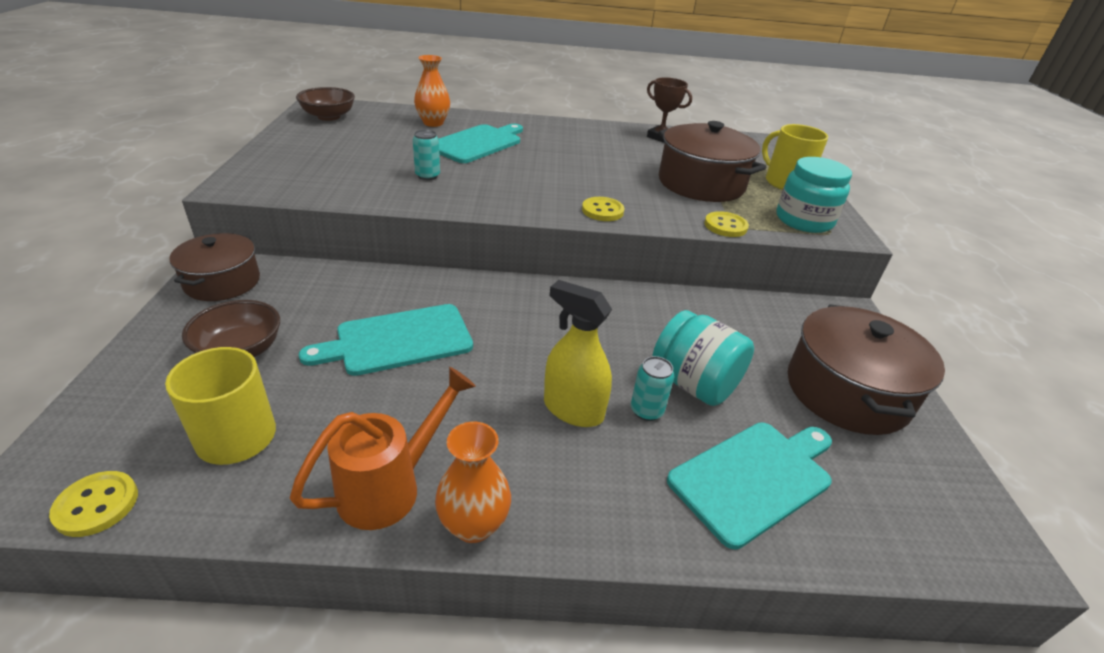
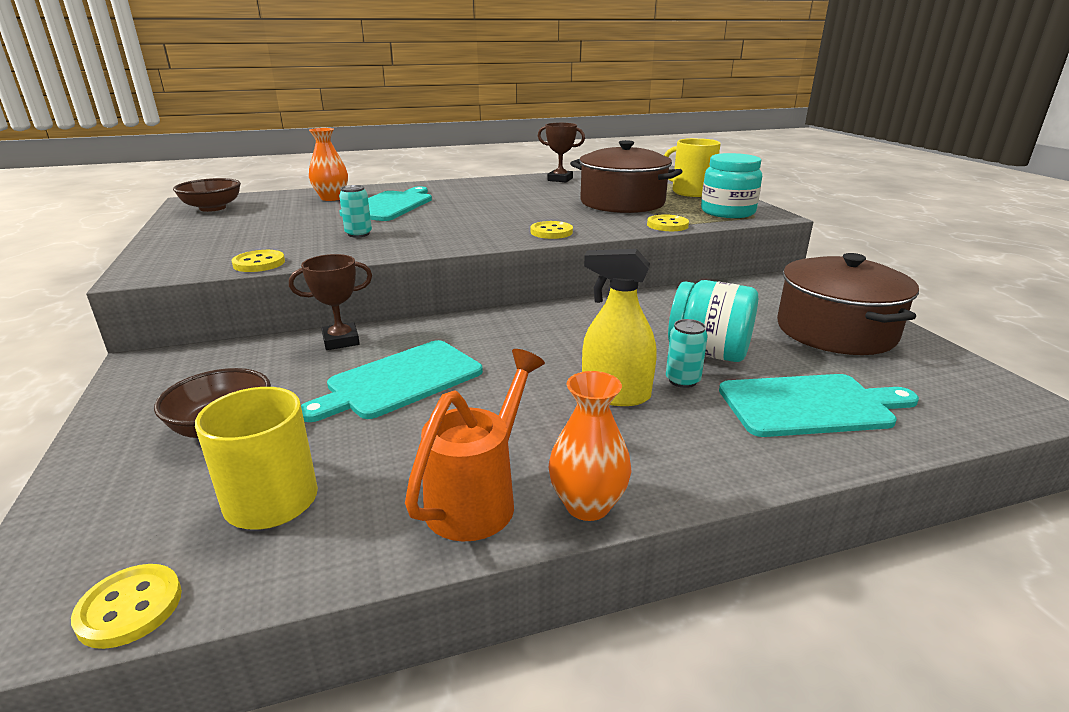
camera: 15 degrees left, 10 degrees down
(222, 282) = (159, 374): brown pot -> none
(325, 195) = (259, 263): none -> yellow button
(375, 282) = (341, 341): none -> brown trophy
(754, 478) = (810, 405): turquoise cutting board -> turquoise cutting board turned 45 degrees clockwise

